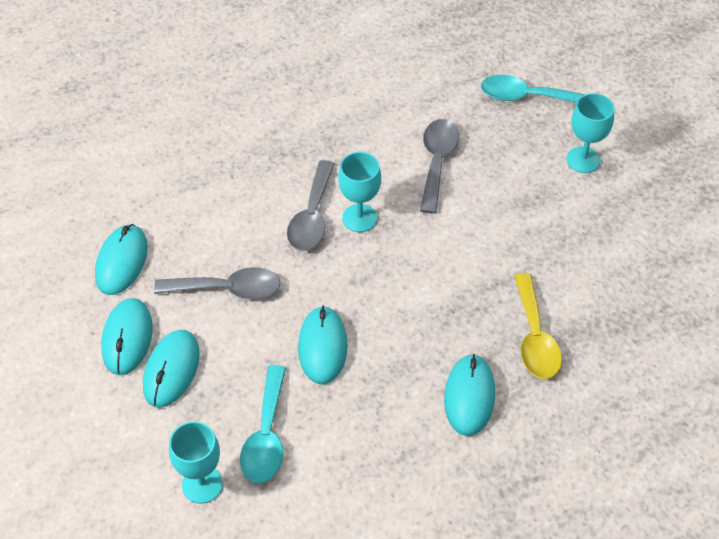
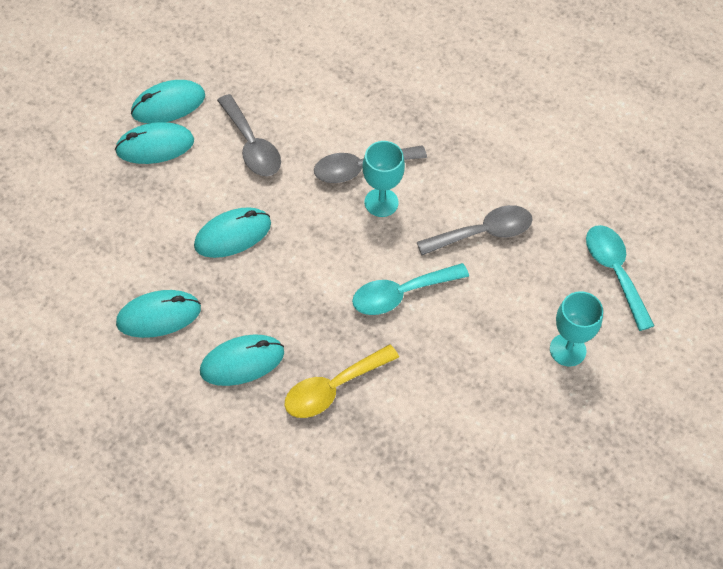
camera: 60 degrees right, 5 degrees up
(121, 262) = (237, 66): turquoise mouse -> turquoise mouse (159, 316)
(202, 484) = (65, 214): turquoise goblet -> none
(266, 436) = (128, 235): turquoise spoon -> turquoise spoon (401, 294)

